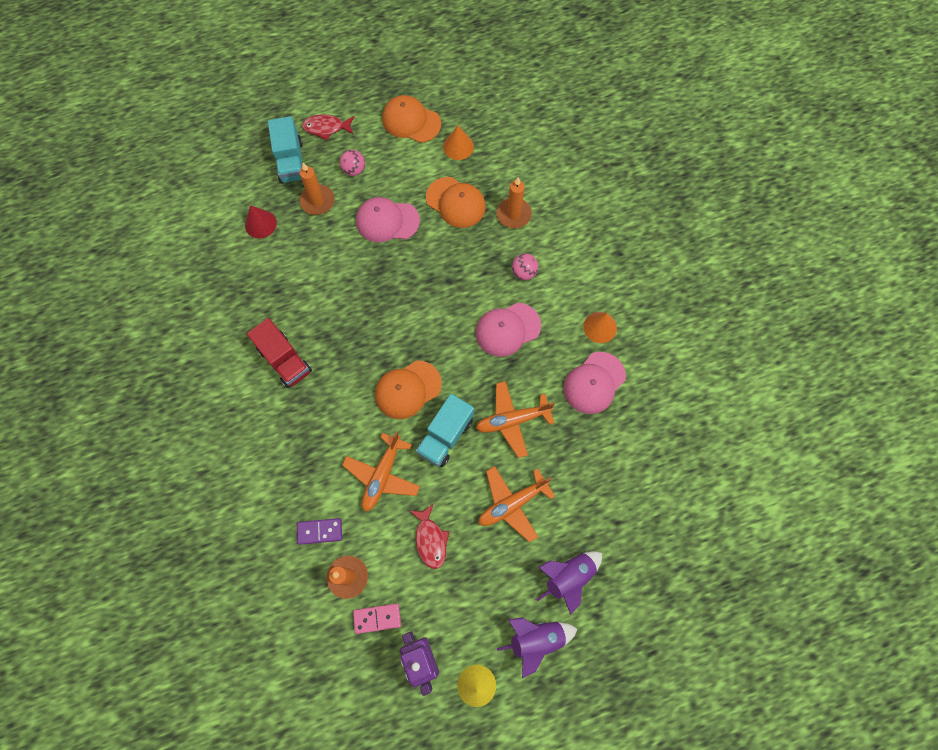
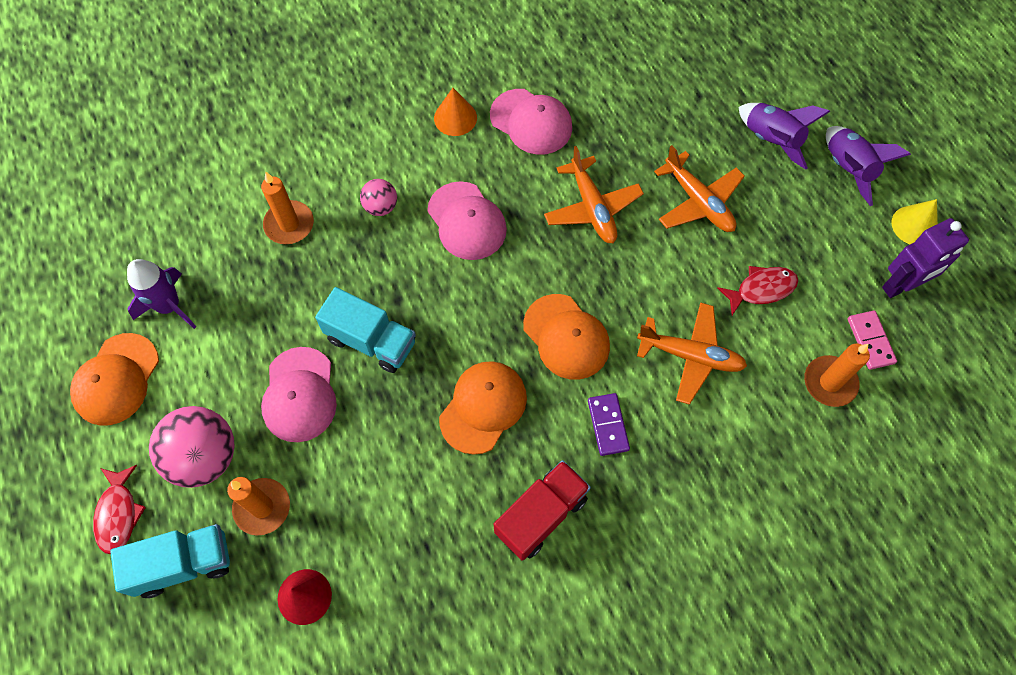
camera: 95 degrees left, 5 degrees down
(320, 531) = (780, 426): purple domino -> purple domino (607, 425)
(354, 170) = (204, 457): pink ball -> pink ball, size x1.91
(445, 436) = (624, 284): turquoise truck -> turquoise truck (371, 341)
(456, 202) = (268, 301): orange cap -> orange cap (483, 407)
(458, 146) = (169, 306): orange cone -> purple rocket

